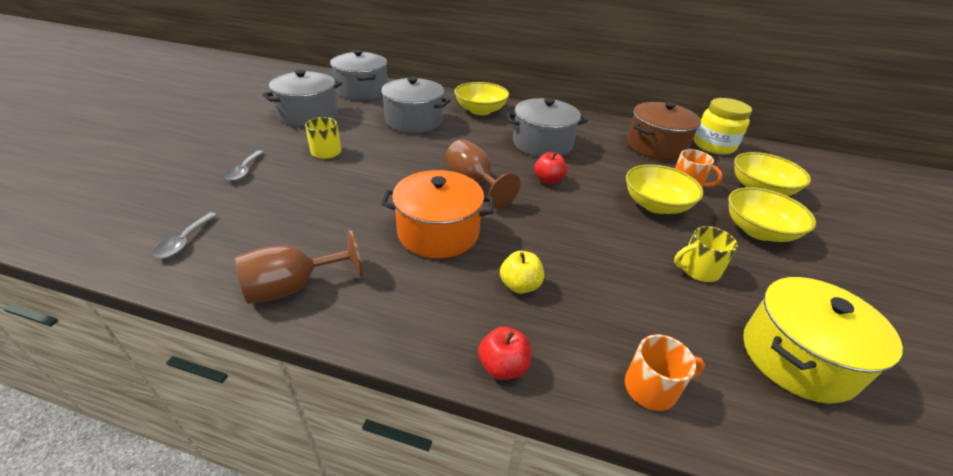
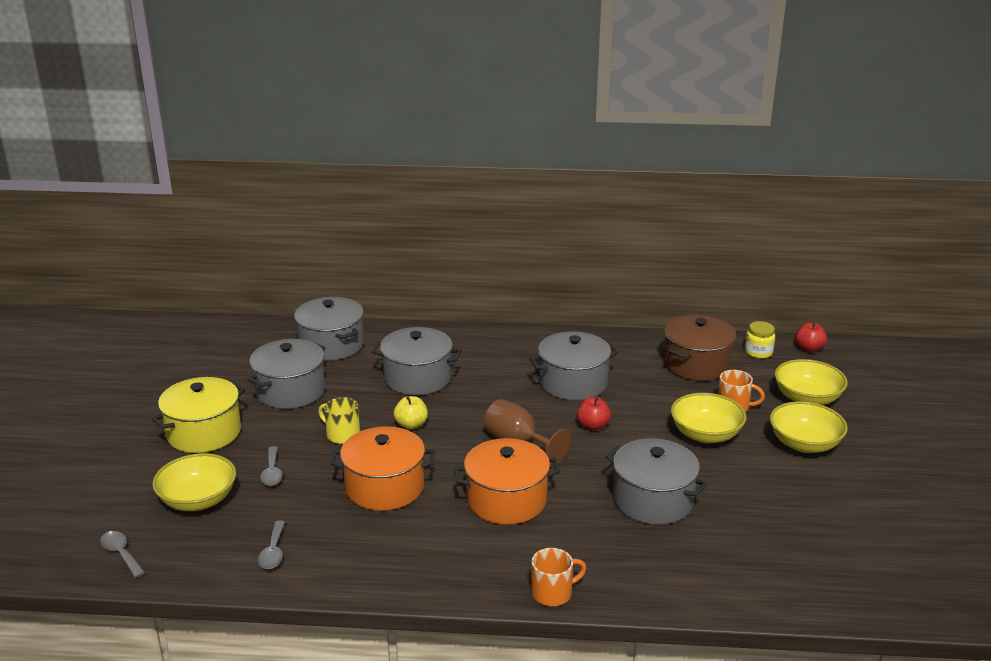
camera: 10 degrees left, 10 degrees down
(51, 217) = (121, 554): none -> grey spoon
(293, 287) = (403, 571): brown goblet -> none
(331, 200) = (384, 487): none -> orange pot
(480, 110) = (487, 349): yellow bowl -> yellow bowl (198, 500)
(503, 367) = (607, 595): red apple -> red apple (809, 348)
(520, 285) = (599, 533): yellow apple -> yellow apple (411, 425)
(588, 260) = (653, 500): none -> grey pot
(652, 388) = (723, 588): orange mug -> orange mug (553, 593)
(698, 270) = (751, 491): yellow mug -> none
(713, 146) = (758, 352): yellow jar -> yellow jar, size x0.61
(797, 357) = (833, 547): yellow pot -> yellow pot (204, 433)

